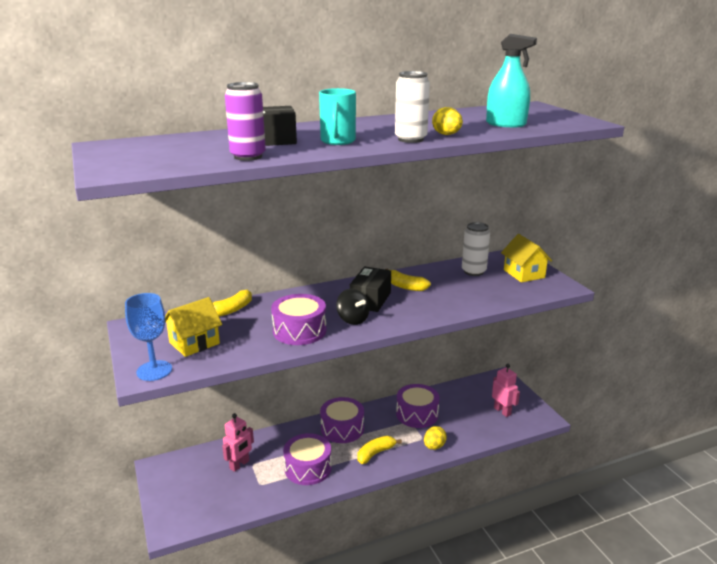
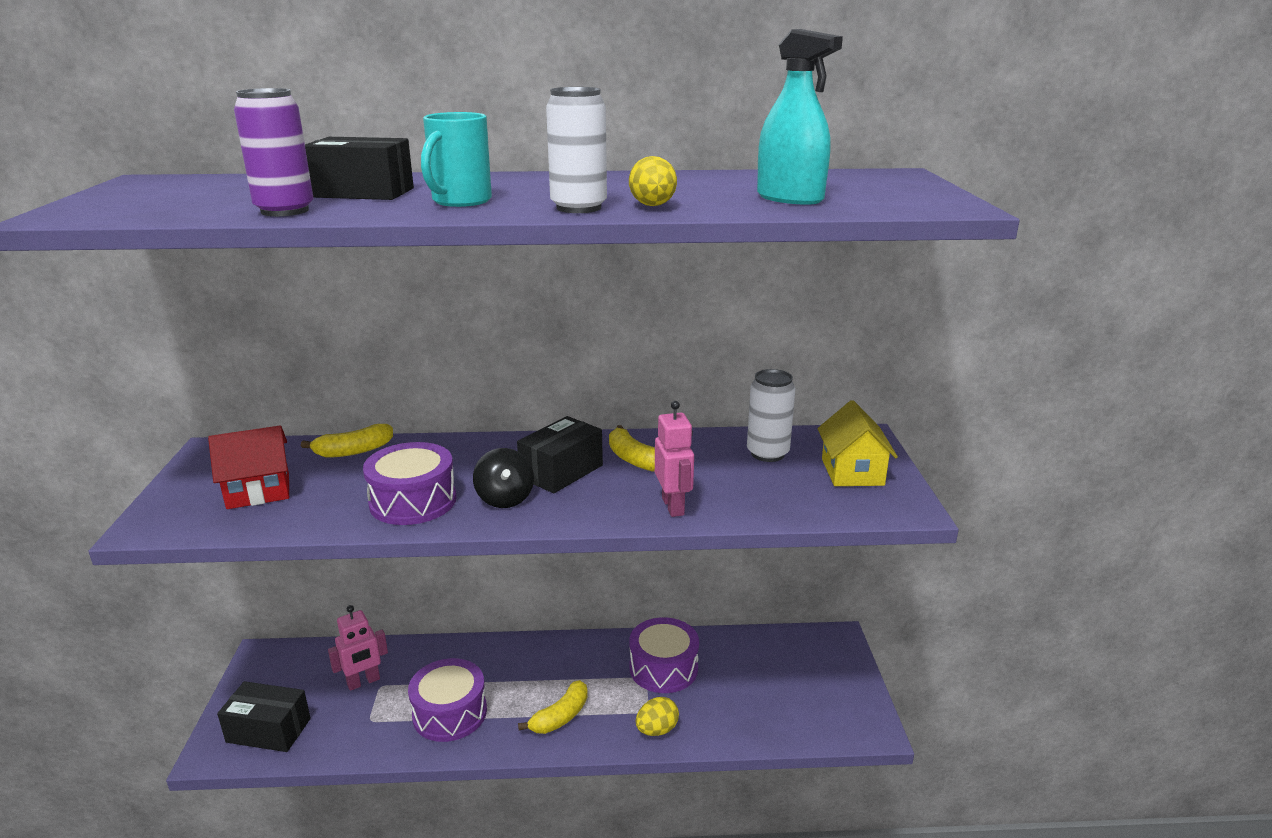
camera: 20 degrees right, 0 degrees up
(154, 370) = (169, 522): blue goblet -> none
(194, 343) = (258, 491): yellow house -> red house
(197, 507) = (268, 730): none -> black box
(342, 428) = (538, 663): purple drum -> none
(375, 453) = (560, 717): yellow banana -> yellow banana turned 150 degrees clockwise
(502, 411) = (806, 698): pink robot -> pink robot (673, 506)

